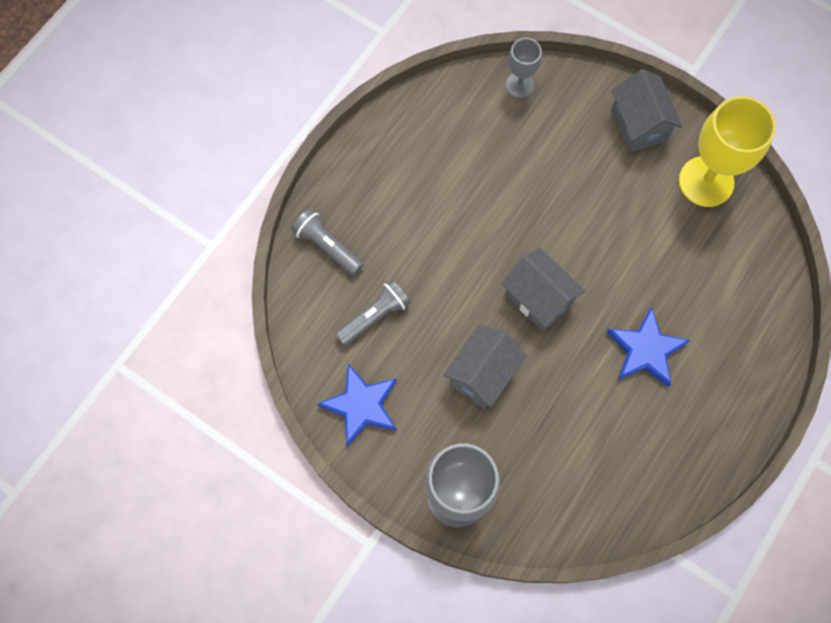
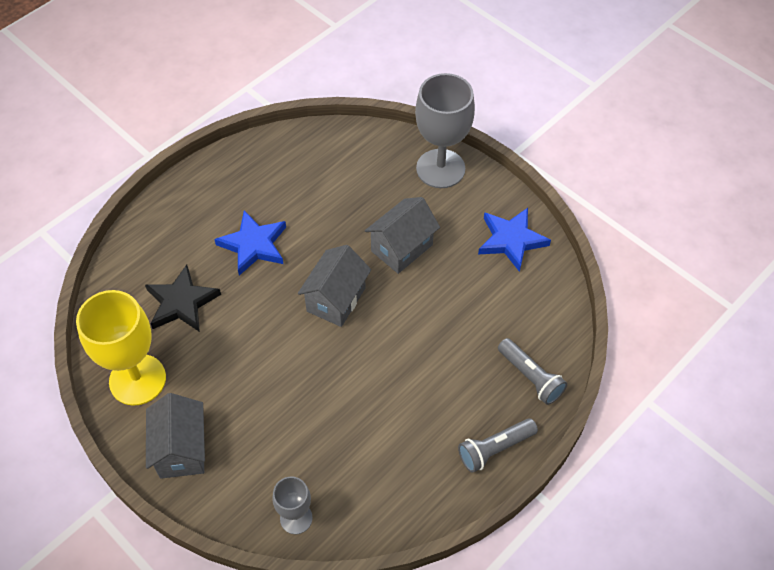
camera: 170 degrees left, 15 degrees down
(374, 316) = (491, 307): grey flashlight -> grey flashlight (495, 449)
(538, 299) = (336, 299): grey house -> grey house turned 60 degrees clockwise
(696, 268) = (181, 302): none -> black star

